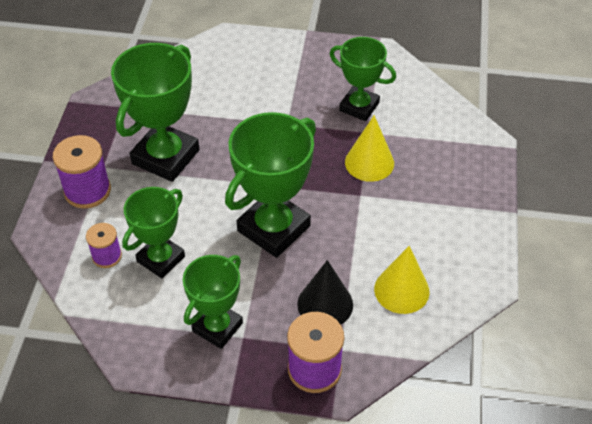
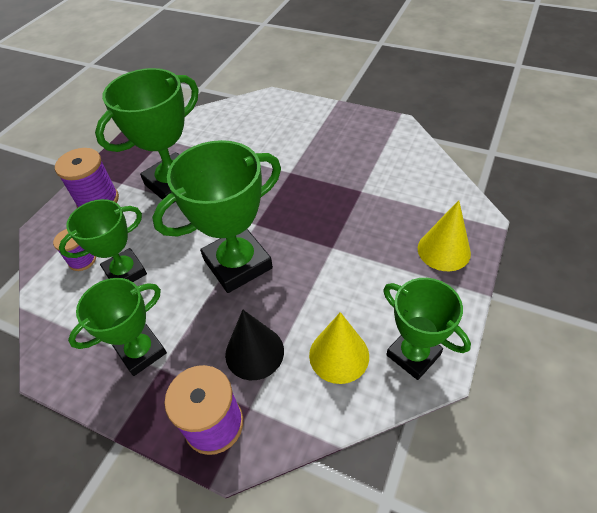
camera: 20 degrees right, 0 degrees up
(359, 107) = (360, 167): green trophy -> green trophy (413, 354)
(369, 162) = (352, 218): yellow cone -> yellow cone (443, 250)

